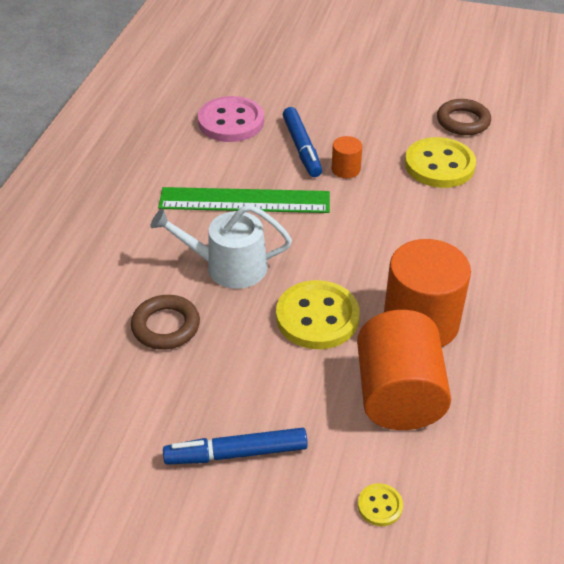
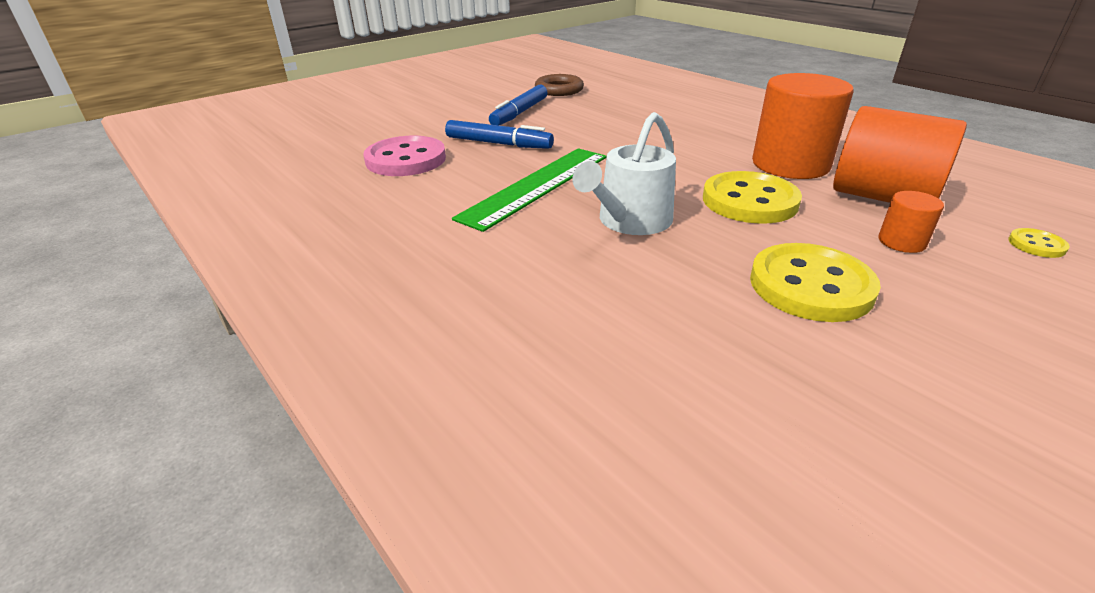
camera: 55 degrees left, 10 degrees down
(166, 326) = (696, 284): brown ring -> none
(237, 453) = (944, 299): blue marker -> blue marker (520, 113)
(345, 169) = (556, 137): orange cylinder -> orange cylinder (901, 242)
(439, 165) = (600, 109): yellow button -> yellow button (810, 286)

